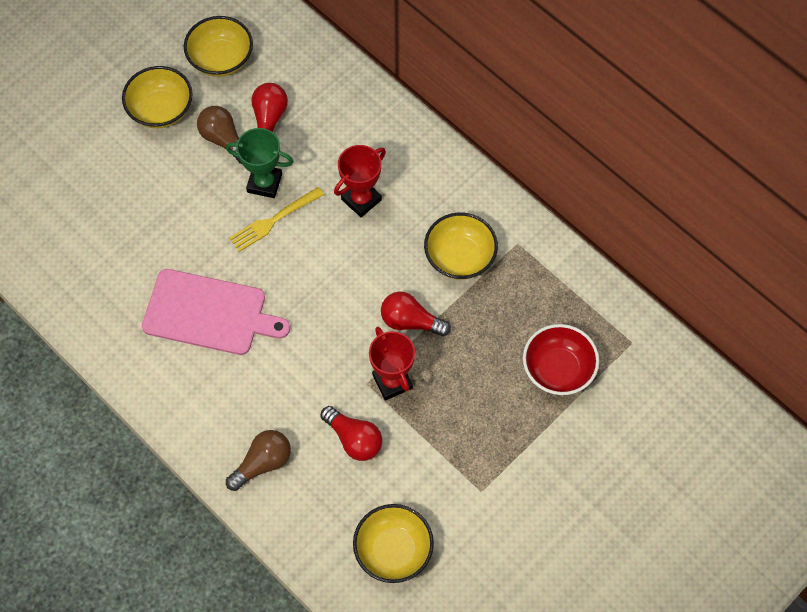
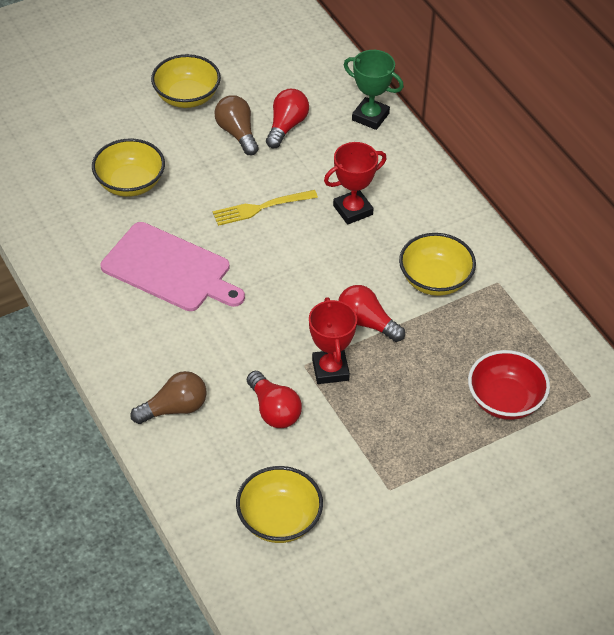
camera: 15 degrees right, 15 degrees down
(221, 59) = (258, 70): yellow bowl -> yellow bowl (130, 183)
(264, 183) = (263, 176): green trophy -> green trophy (370, 117)

